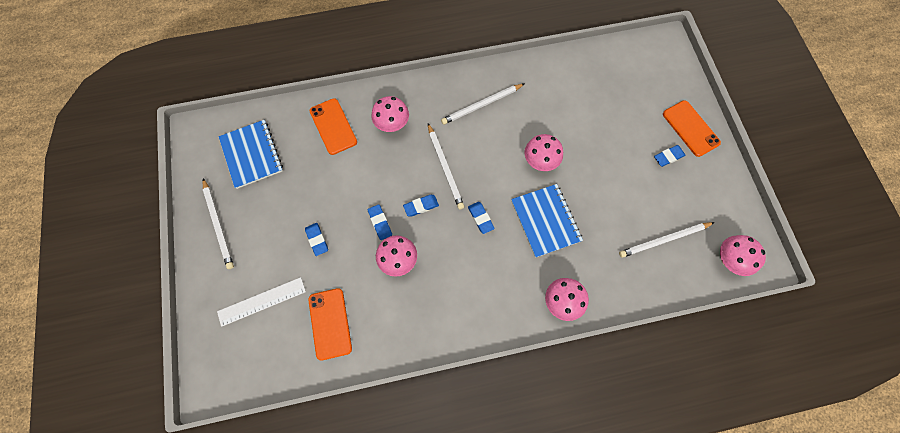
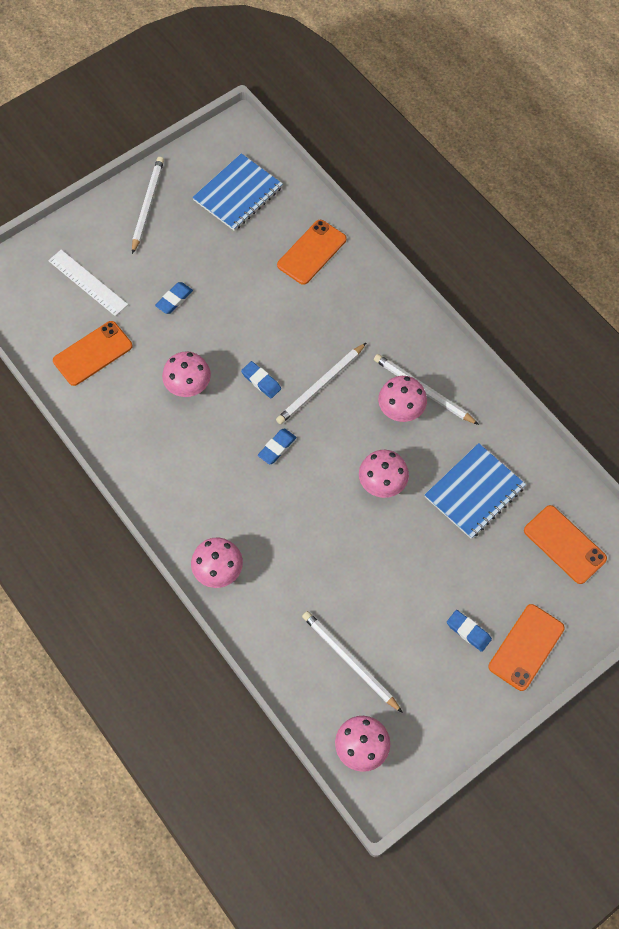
camera: 65 degrees right, 5 degrees down
(219, 225) = (147, 205): white pencil -> white pencil turned 150 degrees clockwise
(380, 223) = (222, 350): blue eraser -> none
(392, 124) = (346, 308): pink mushroom -> pink mushroom (400, 410)
(545, 221) = (308, 518): blue notebook -> blue notebook (474, 492)
(628, 75) = (564, 544): none -> orange phone

